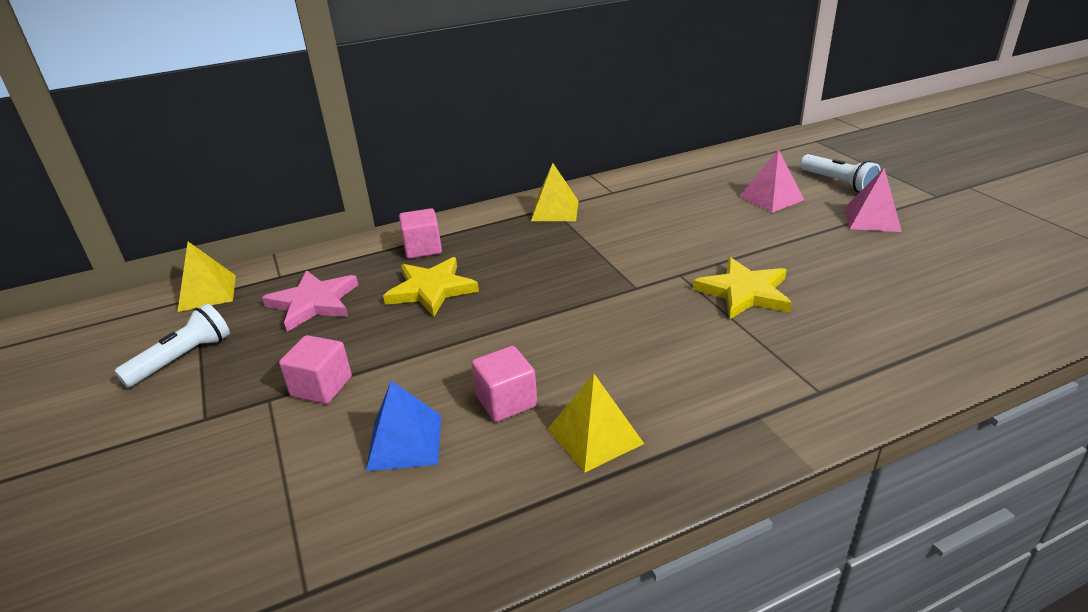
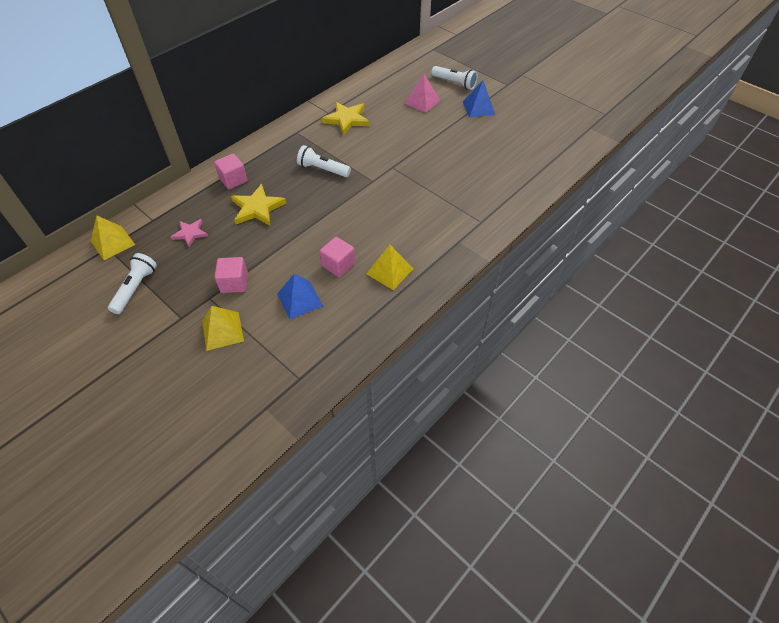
camera: 25 degrees left, 20 degrees up
(314, 303) = (190, 233): pink star -> pink star, size x0.63
(555, 210) = (300, 134): yellow pyramid -> yellow pyramid (222, 331)
(563, 258) = (323, 169): none -> white flashlight
(744, 292) = (429, 172): yellow star -> yellow star (347, 119)
(872, 219) = (478, 108): pink pyramid -> blue pyramid

